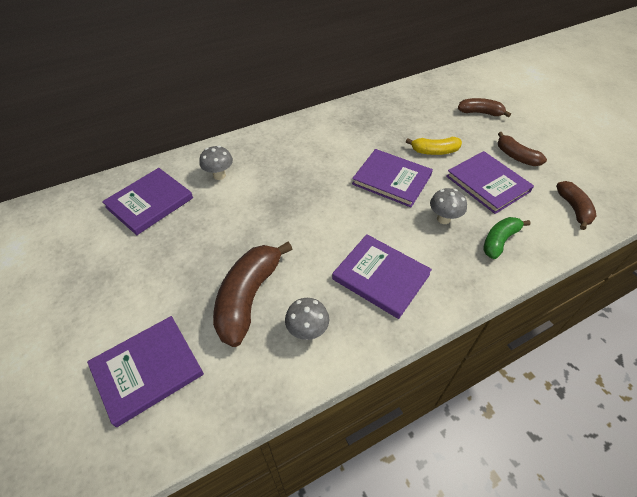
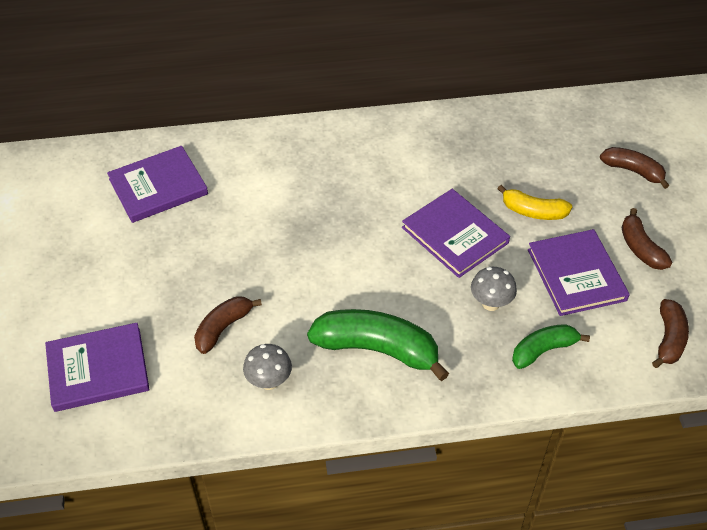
camera: 20 degrees right, 0 degrees up
(219, 175) = (248, 173): grey mushroom -> none
(248, 297) = (223, 328): brown banana -> brown banana, size x0.59
(381, 277) = (377, 349): purple book -> green banana

